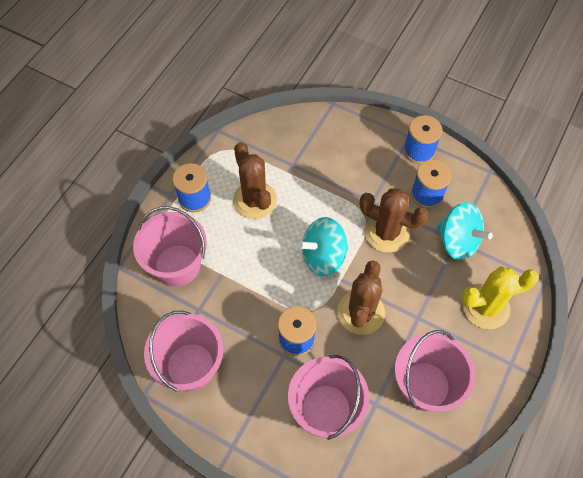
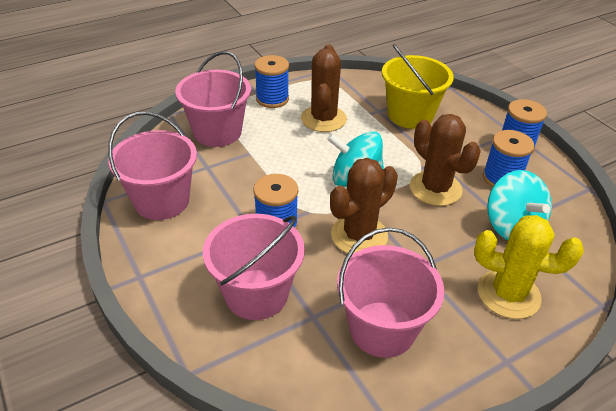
camera: 30 degrees right, 20 degrees down
(321, 157) = (410, 115): none -> yellow bucket

